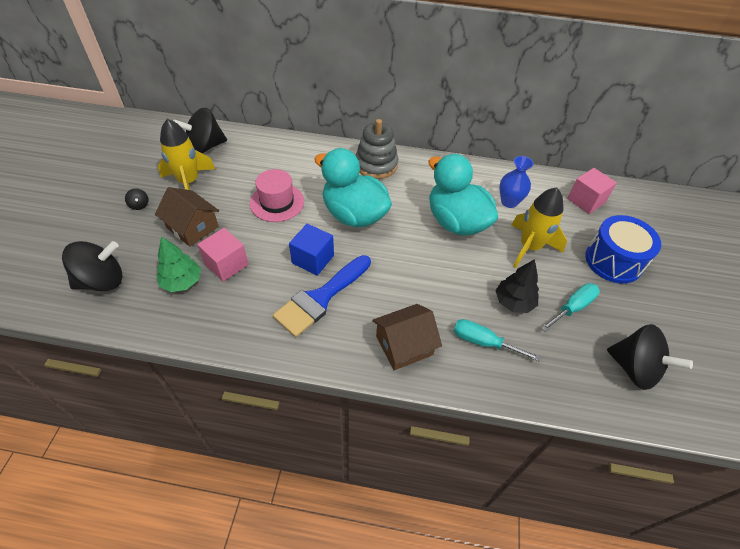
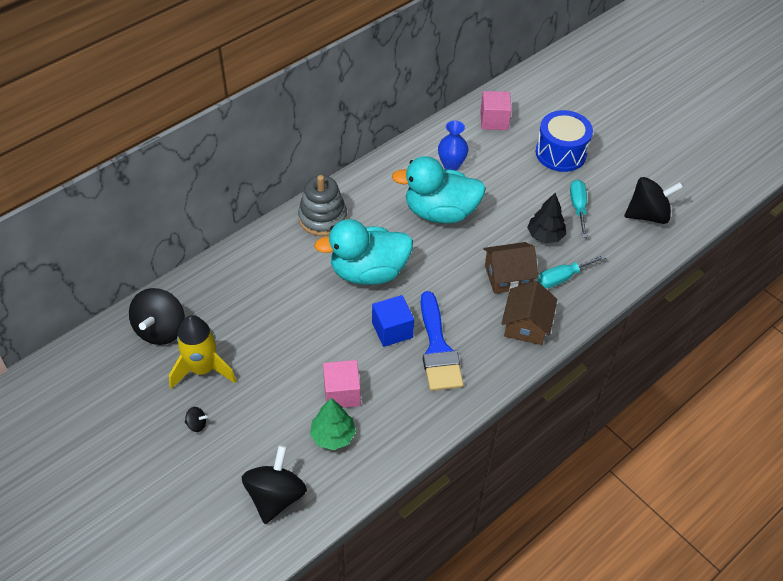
camera: 50 degrees left, 0 degrees up
(192, 227) = (271, 396): brown house -> brown house (508, 276)
(277, 202) = (300, 316): pink hat -> none
(529, 247) = (506, 188): yellow rocket -> none

